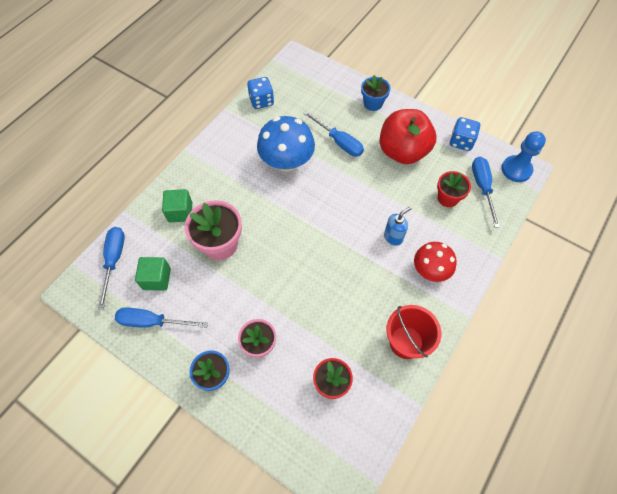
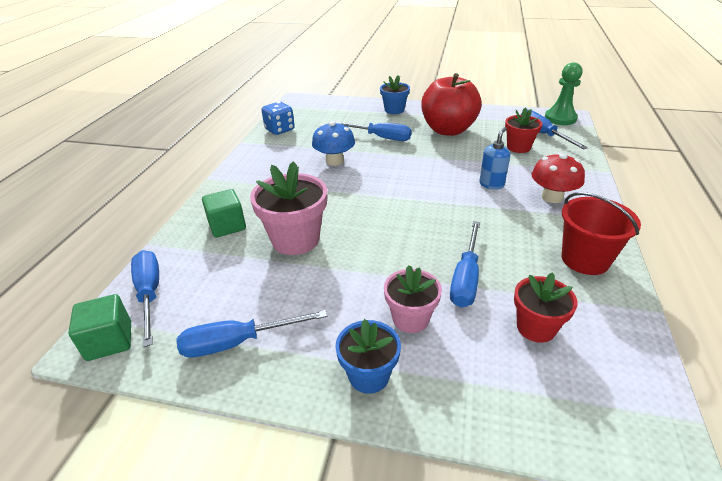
camera: 20 degrees left, 25 degrees down
(157, 279) = (223, 295): green cube -> green cube (109, 341)
(287, 162) = (334, 161): blue mushroom -> blue mushroom, size x0.65
(313, 326) = (465, 278): none -> blue screwdriver
(461, 142) = (496, 114): blue dice -> none
(516, 169) = (560, 118): blue pawn -> green pawn

